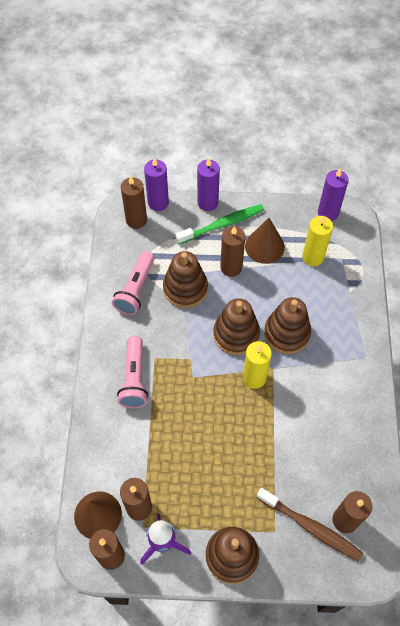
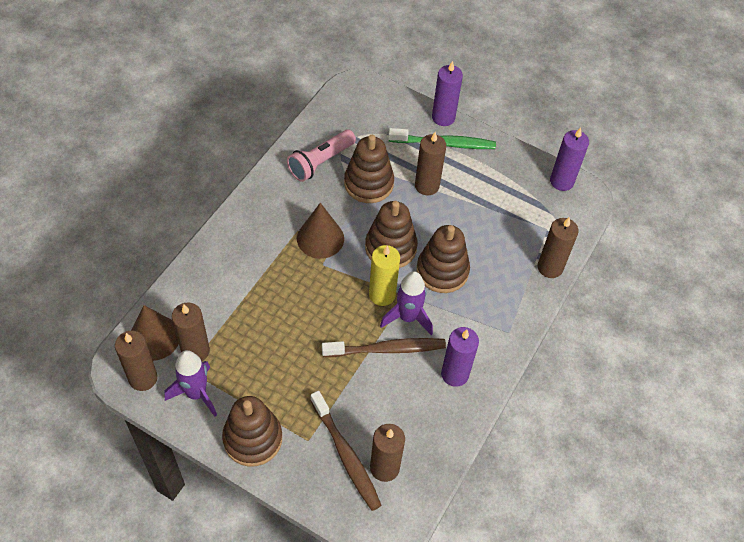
camera: 25 degrees right, 5 degrees down
(134, 378) = (266, 239): pink flashlight -> none
(136, 220) = (362, 102): brown candle -> brown candle (550, 267)
(158, 202) = (394, 96): purple candle -> purple candle (455, 374)
(264, 246) = (474, 182): brown cone -> brown cone (320, 238)
(285, 386) = (407, 317): none -> purple rocket
(286, 421) = (387, 349): none -> brown toothbrush
(313, 257) = (517, 215): yellow candle -> none

